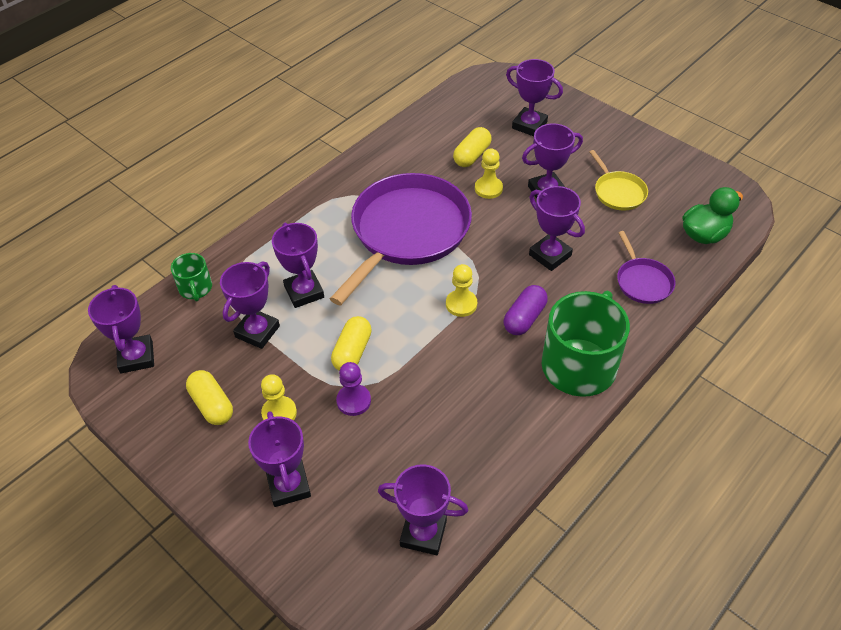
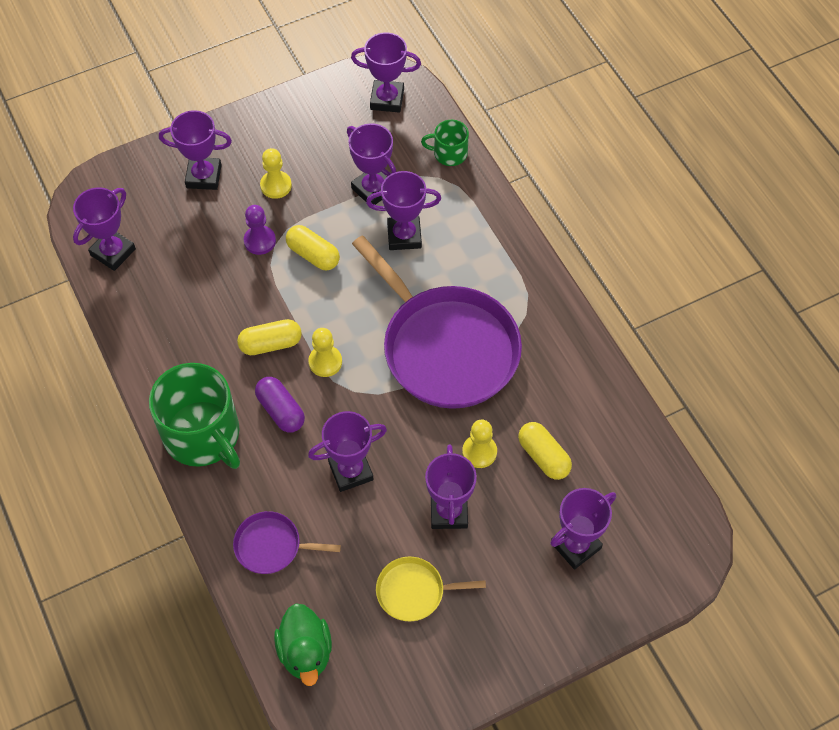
camera: 110 degrees right, 10 degrees up
(212, 405) = (309, 142): yellow capsule -> yellow capsule (271, 344)

